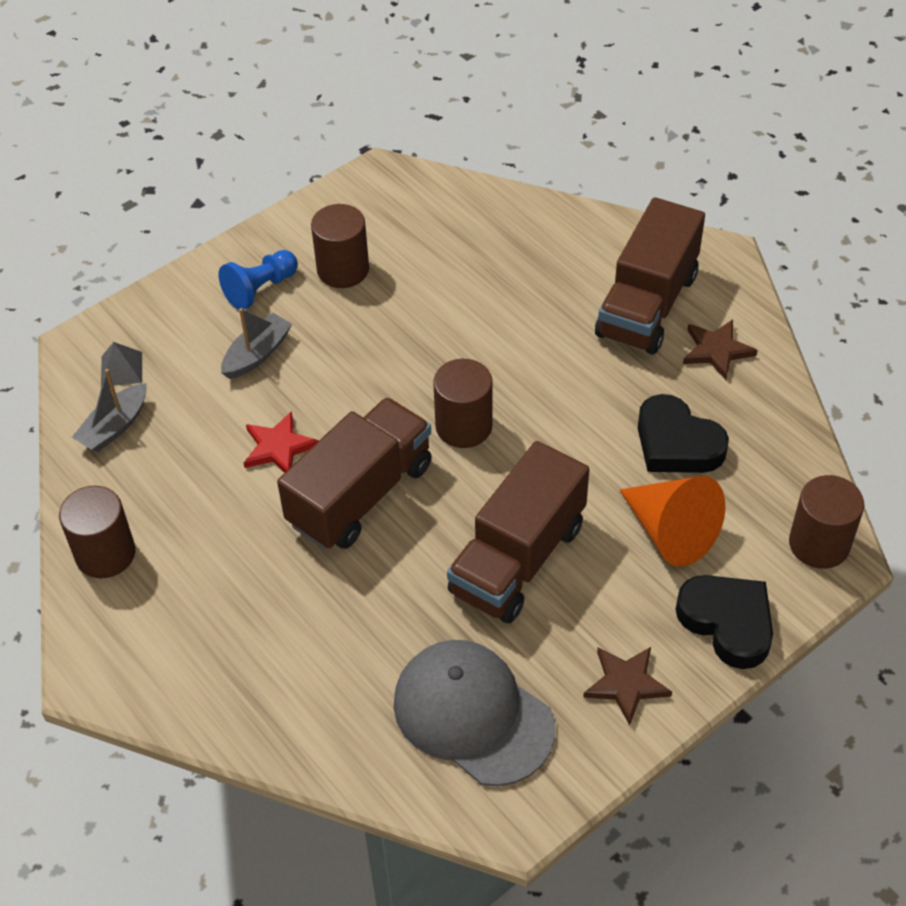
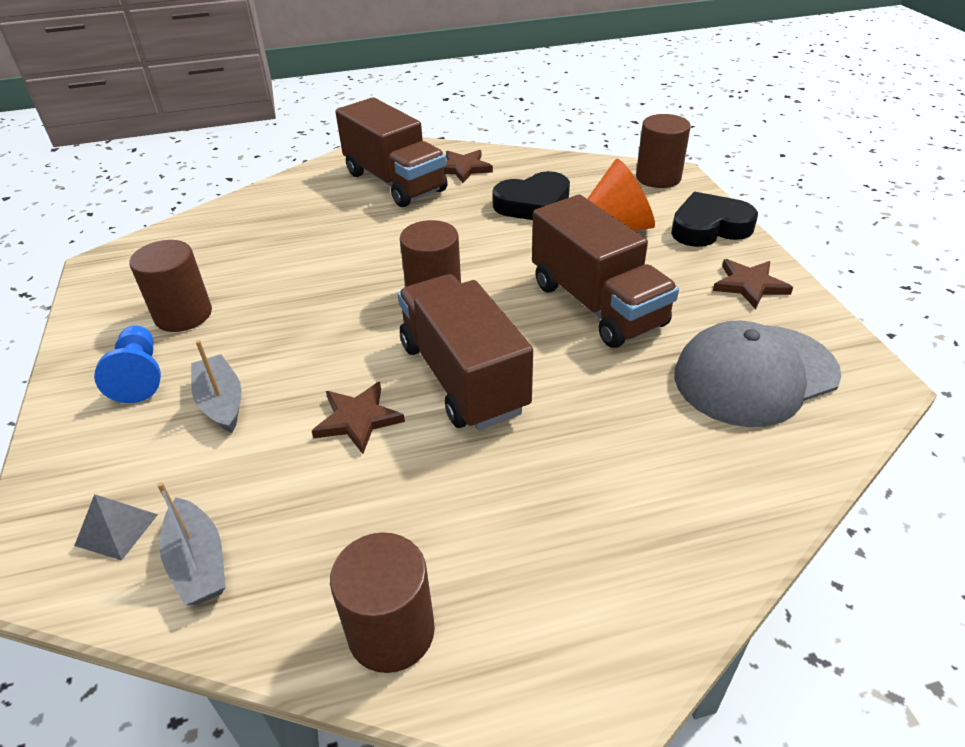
camera: 65 degrees left, 10 degrees down
(278, 447) = (358, 419): red star -> brown star

